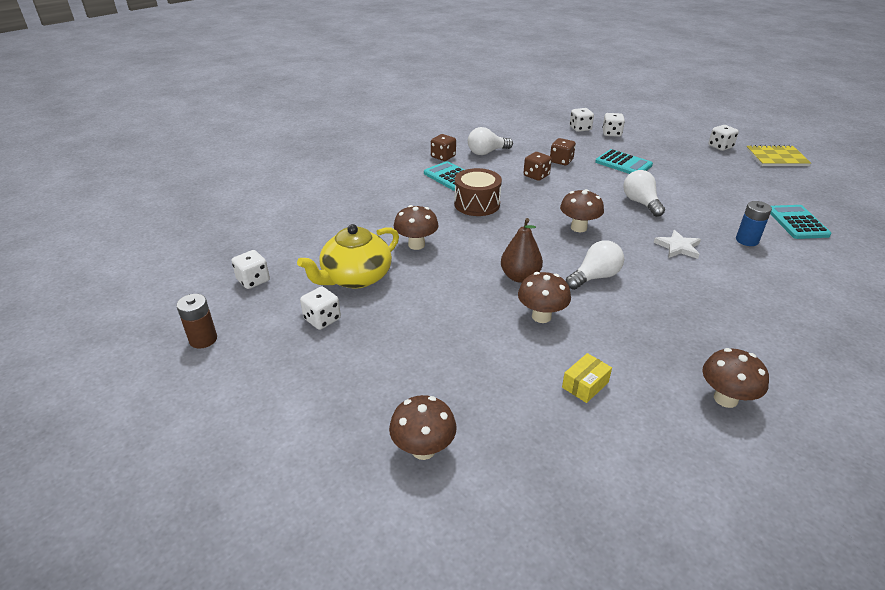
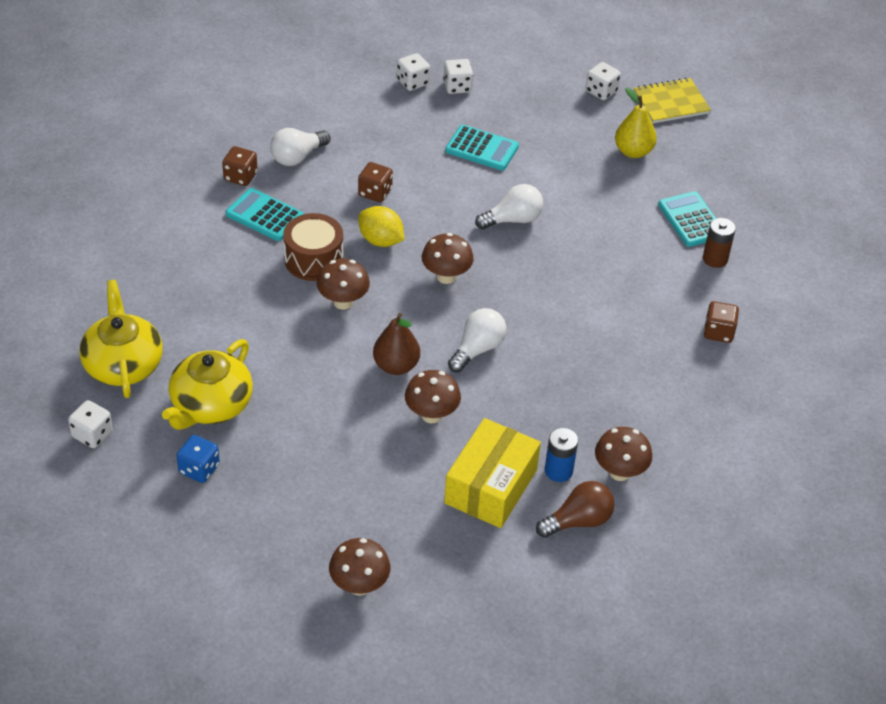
camera: 20 degrees left, 10 degrees up
(203, 339) = (81, 522): brown battery -> brown battery (715, 259)
(304, 242) = (123, 364): none -> yellow teapot
(322, 319) = (199, 469): white dice -> blue dice
(416, 245) = (262, 342): brown mushroom -> brown mushroom (343, 302)
(532, 201) = (380, 240): none -> yellow lemon
(561, 161) = (401, 157): brown dice -> brown dice (718, 332)
(585, 385) = (490, 486): yellow box -> yellow box, size x2.17
(641, 203) = (513, 220): white light bulb -> white light bulb turned 105 degrees clockwise
(675, 437) = (578, 521): none -> brown light bulb
(678, 247) = (562, 285): white star -> none
(745, 179) = (633, 151): none -> yellow pear
(747, 240) = (636, 260): blue battery -> blue battery (558, 471)

